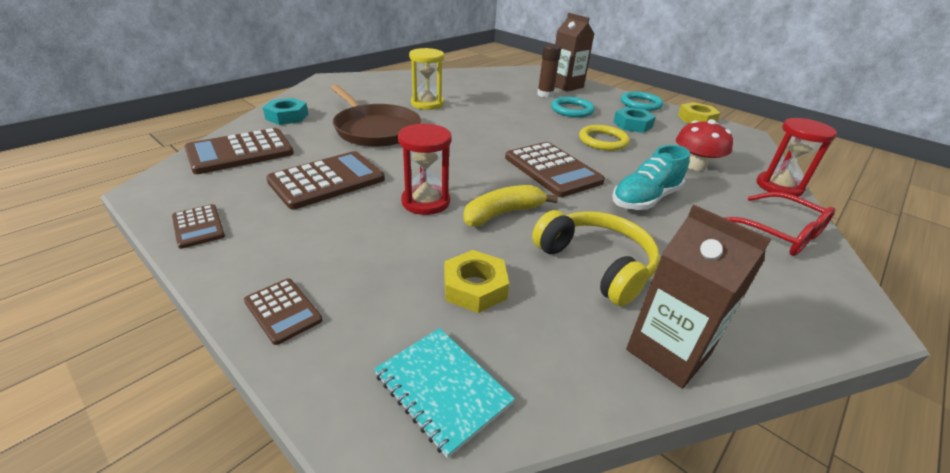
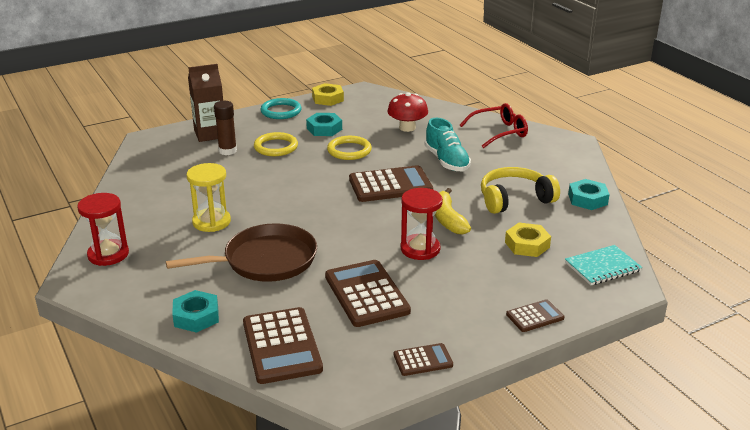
camera: 70 degrees left, 5 degrees down
(572, 110) = (276, 147): turquoise ring -> yellow ring
(668, 352) = (587, 199): brown carton -> turquoise nut
(779, 186) = (447, 110): red hourglass -> red hourglass (108, 254)

